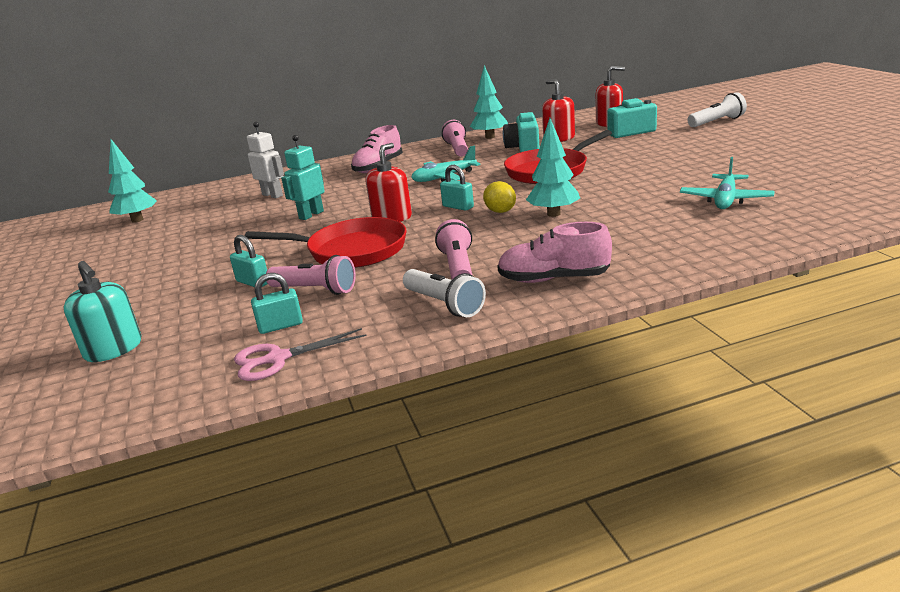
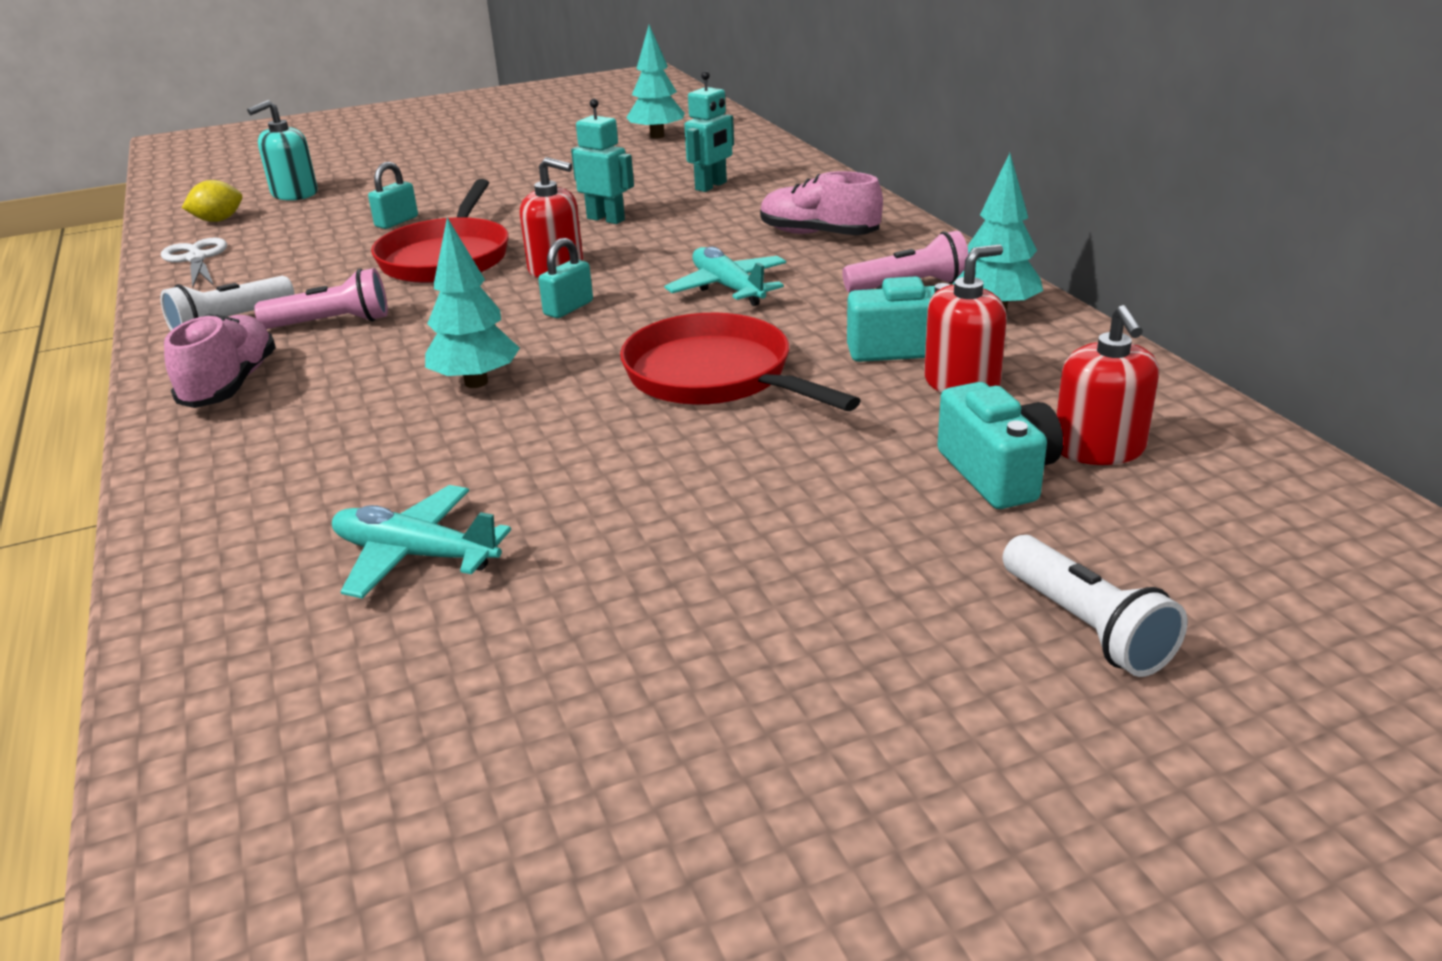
camera: 85 degrees right, 5 degrees up
(272, 195) = (711, 186): white robot -> turquoise robot
(278, 359) = (196, 259): pink scissors -> white scissors
(280, 326) = (268, 250): turquoise padlock -> none
(315, 290) = (343, 254): pink flashlight -> none
(500, 211) = (521, 340): yellow lemon -> yellow lemon (218, 220)

